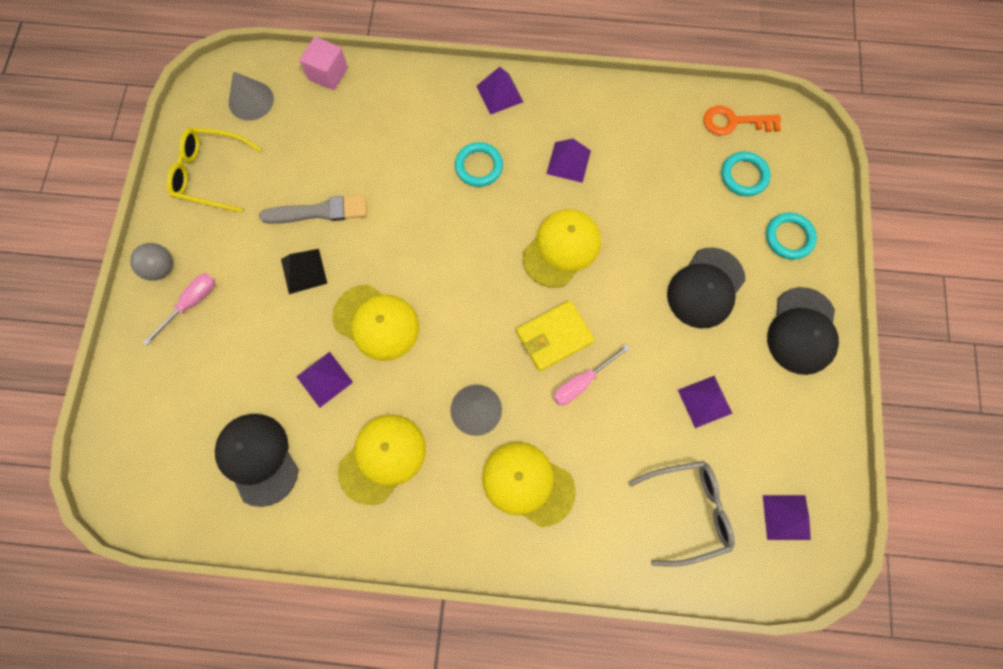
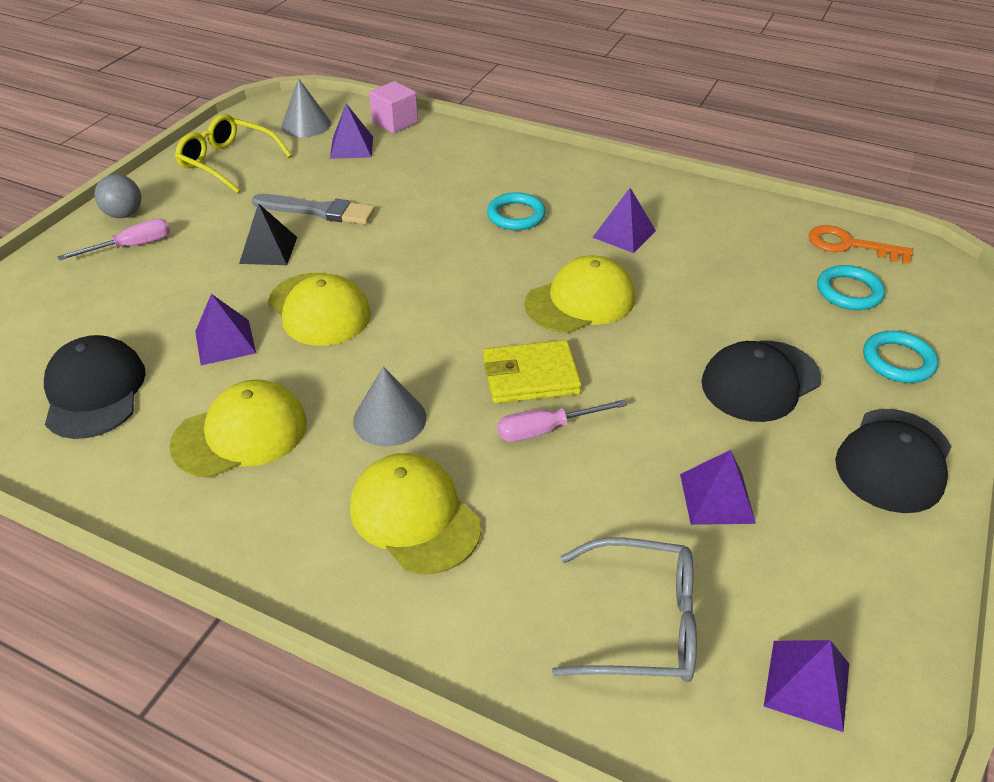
camera: 20 degrees right, 30 degrees down
(499, 94) = (569, 169): purple pyramid -> purple pyramid (351, 147)

